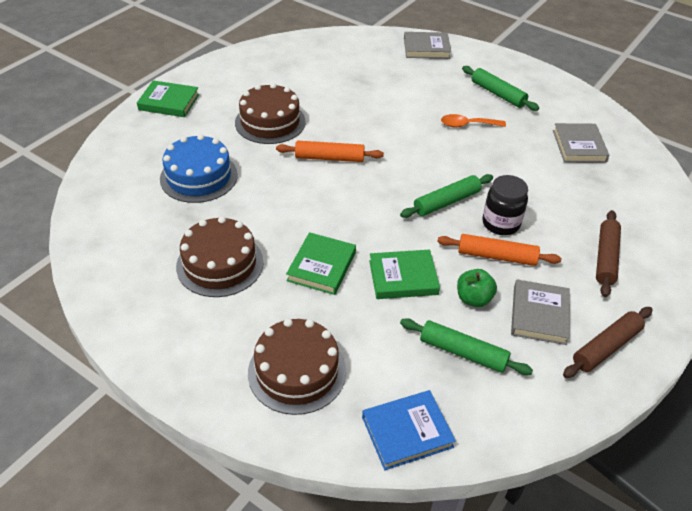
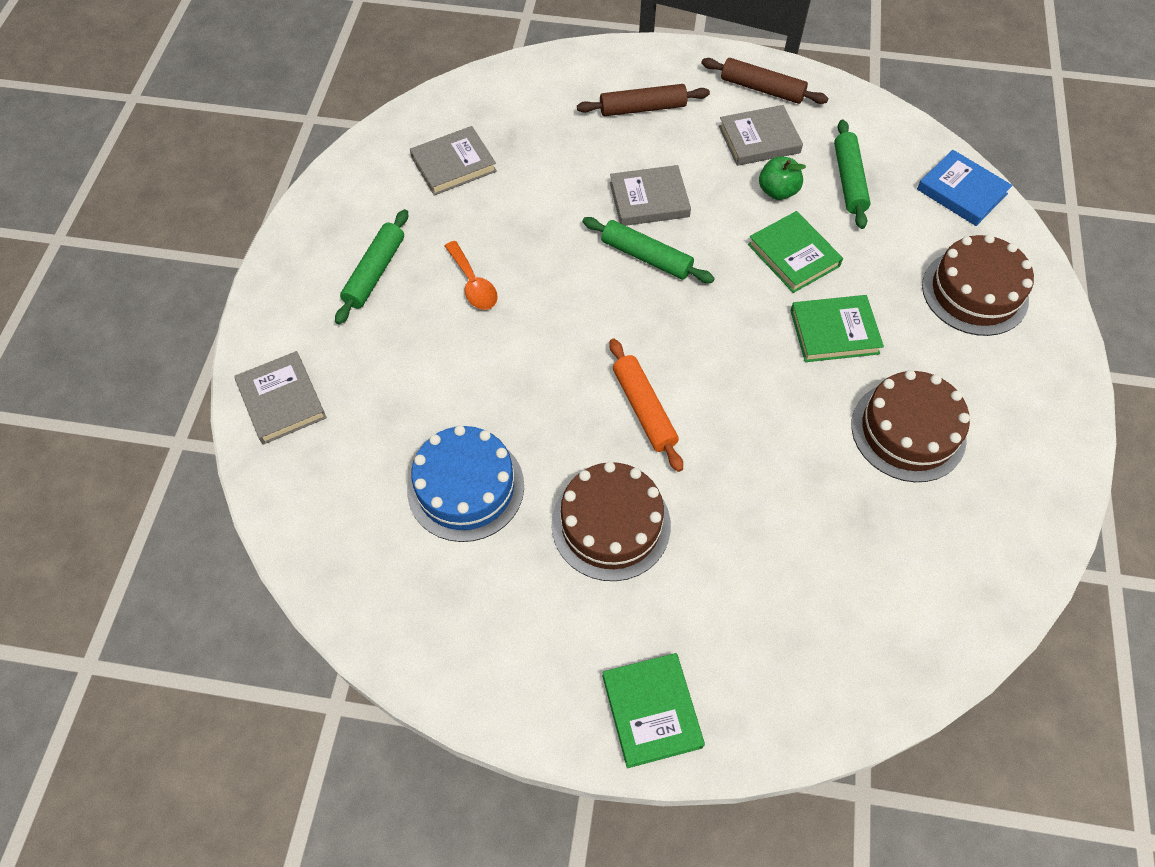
camera: 115 degrees left, 15 degrees up
(199, 176) = (788, 547): blue cake -> blue cake (465, 487)
(496, 256) = (703, 190): orange rolling pin -> none
(501, 223) = (649, 199): black jar -> grey book

